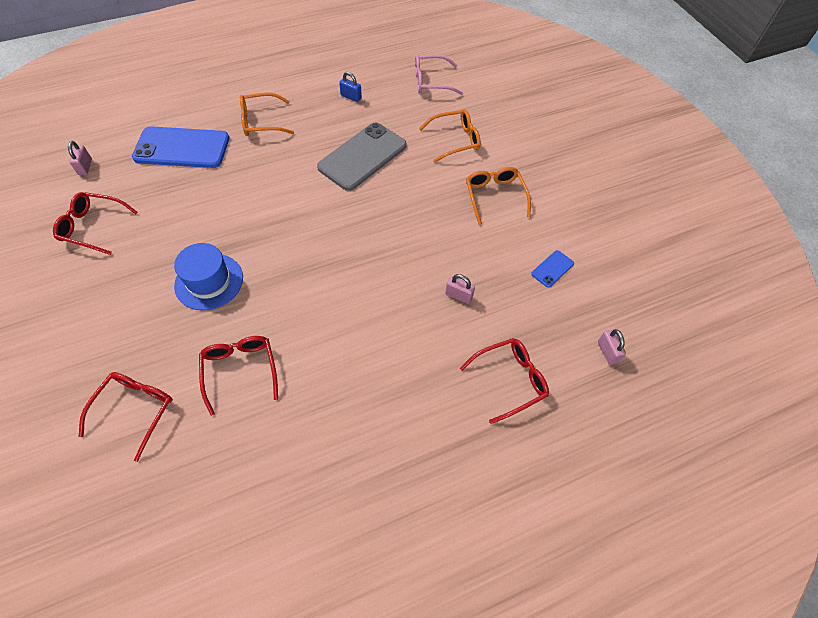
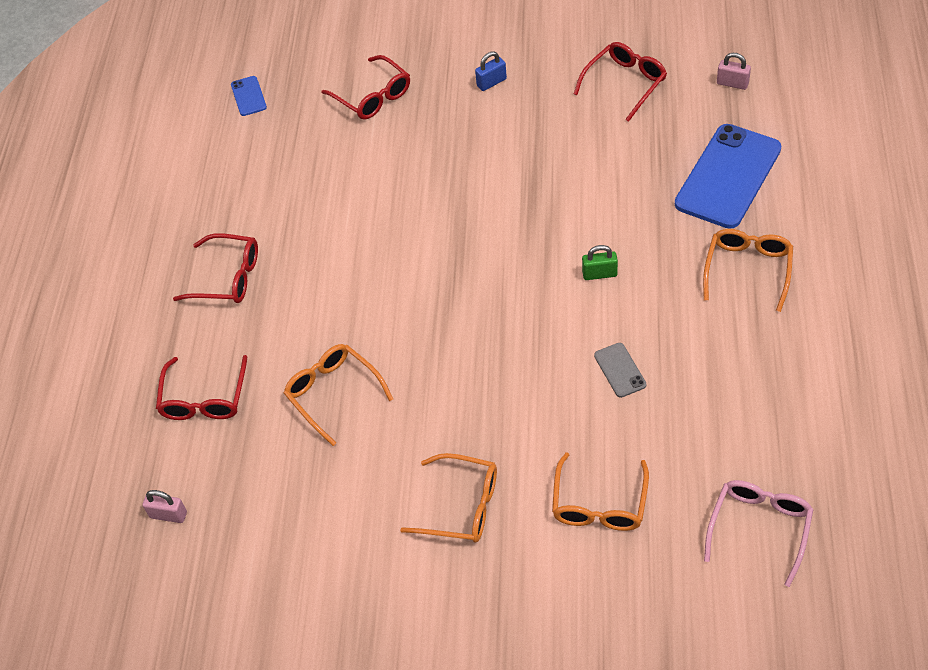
camera: 125 degrees right, 5 degrees down
(209, 281) = (490, 169): blue hat -> none
(240, 371) = (364, 175): red glasses -> red glasses (227, 277)
(291, 187) = (599, 274): none -> green padlock
(351, 97) = (762, 396): blue padlock -> blue padlock (491, 82)
(362, 156) = (620, 370): grey phone -> grey phone, size x0.44
(458, 295) = (333, 394): pink padlock -> orange glasses
(552, 269) = (308, 517): blue phone -> blue phone (248, 96)

